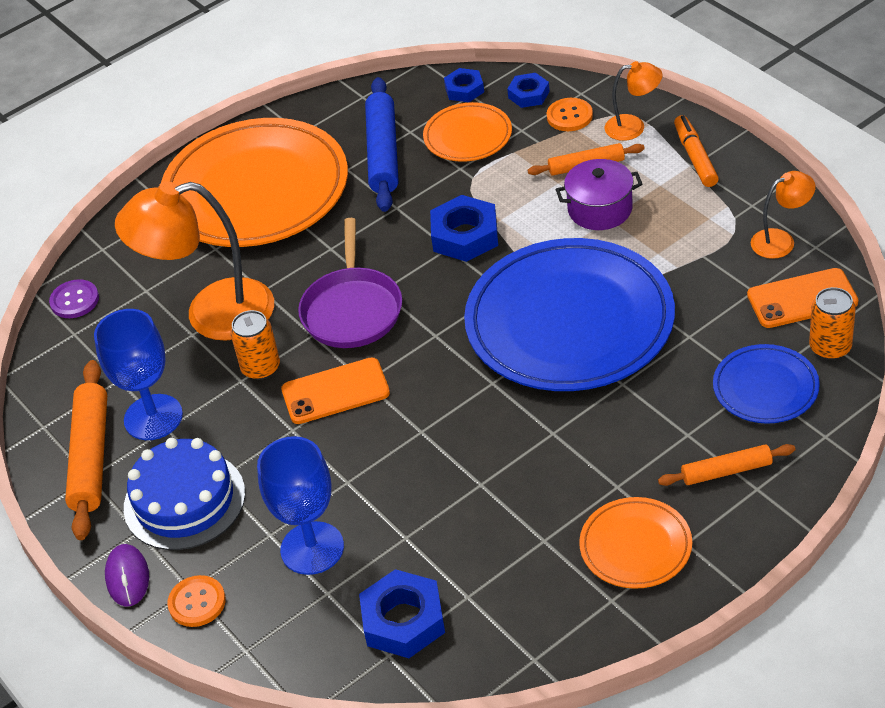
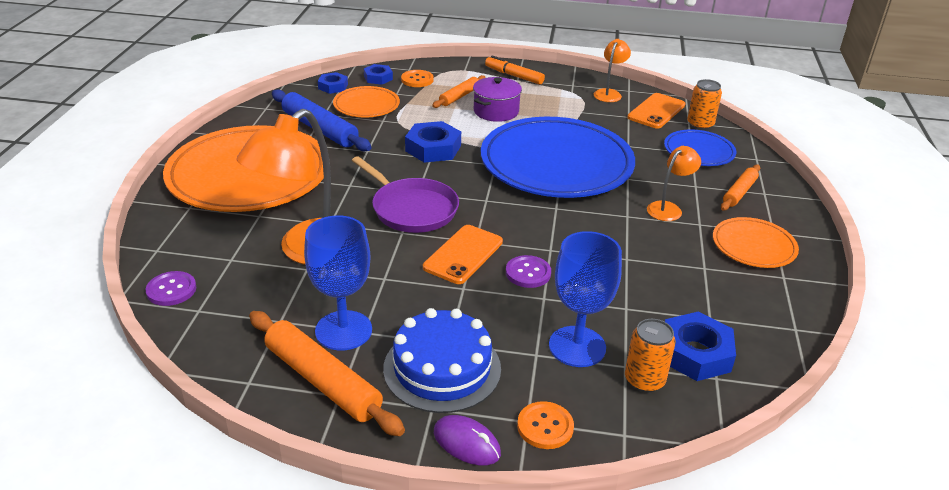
camera: 50 degrees left, 10 degrees down
(261, 368) = (390, 265): orange can -> orange can (644, 380)
(367, 446) = (528, 273): none -> purple button
(633, 127) = (461, 74): orange lamp -> orange lamp (668, 208)

